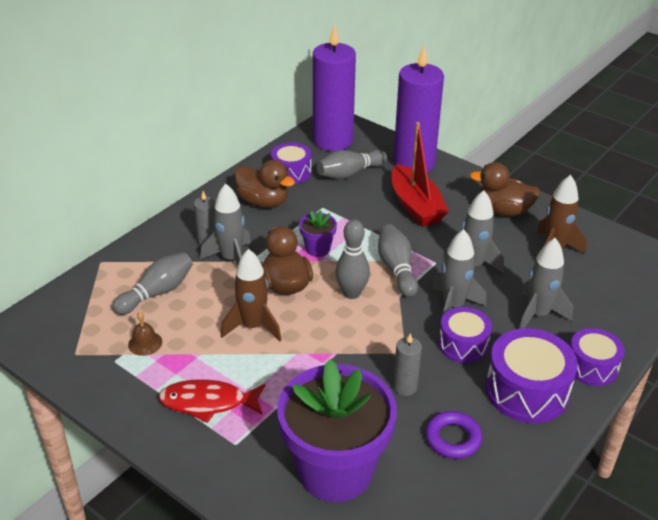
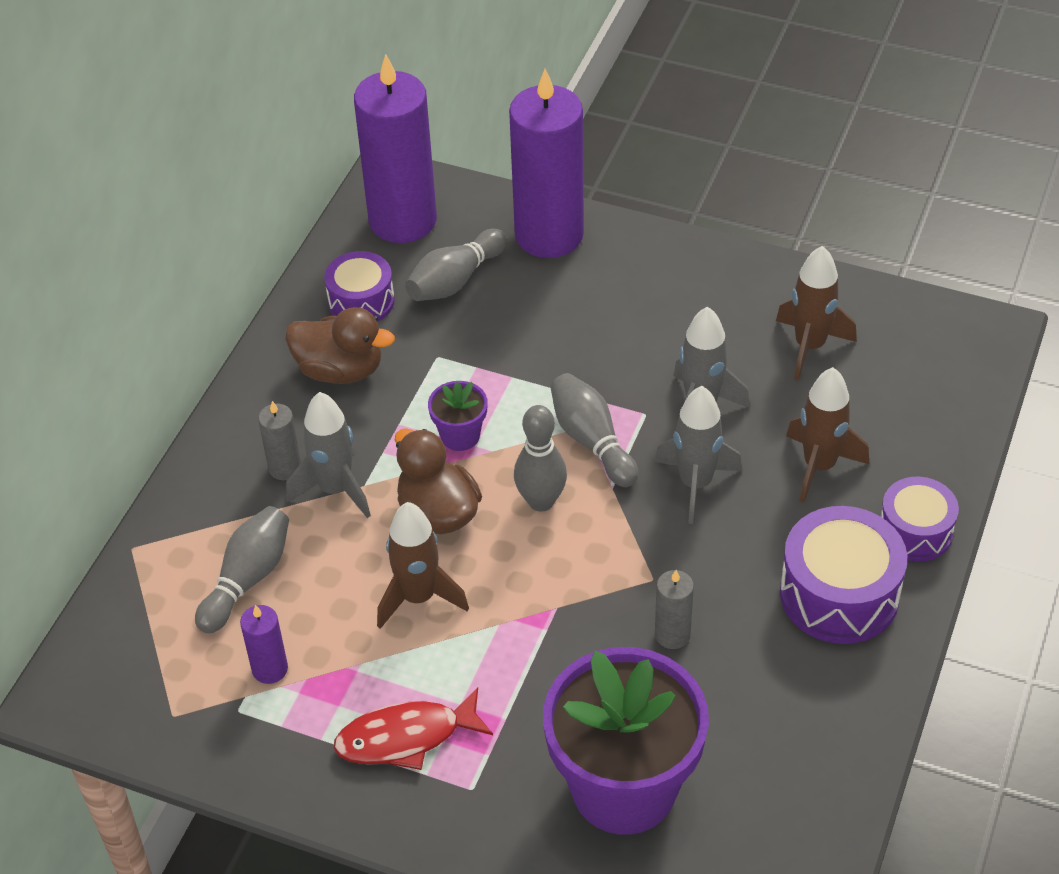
camera: 15 degrees left, 10 degrees up
(145, 343) = (270, 669): brown bell -> purple candle
(415, 206) = (580, 317): red boat -> none
(453, 438) = (763, 695): purple ring -> none
(463, 344) = (730, 544): purple drum -> none
(503, 211) = (715, 293): brown duck -> none
(538, 315) = (819, 466): grey rocket -> brown rocket

